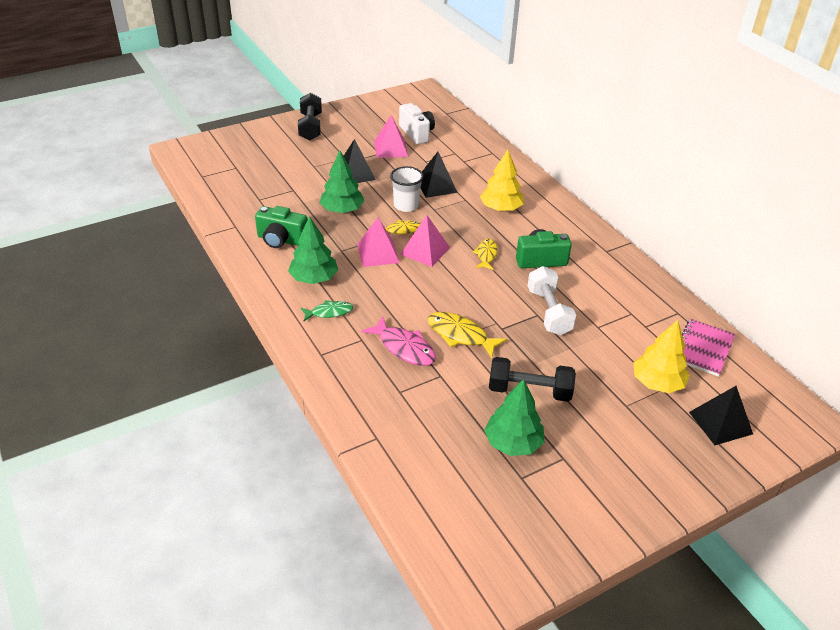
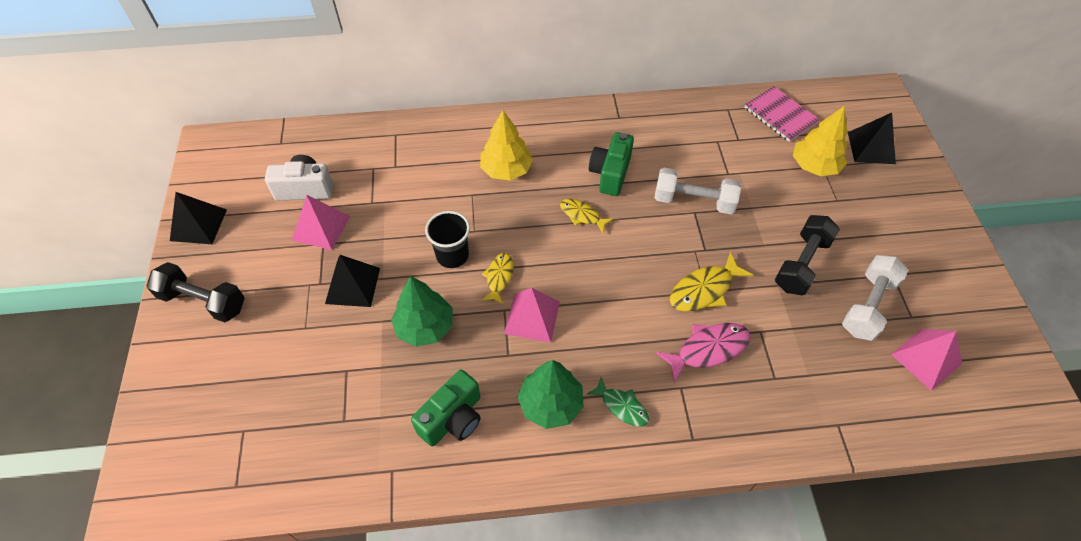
camera: 65 degrees left, 15 degrees up
(329, 312) = (622, 406): green fish -> green fish turned 120 degrees clockwise
(406, 205) = (452, 255): white cup -> black cup
(425, 251) = (549, 268): pink pyramid -> pink pyramid (926, 358)
(436, 186) = (429, 211): black pyramid -> black pyramid (198, 225)
(513, 443) = (867, 306): green tree -> white dumbbell

